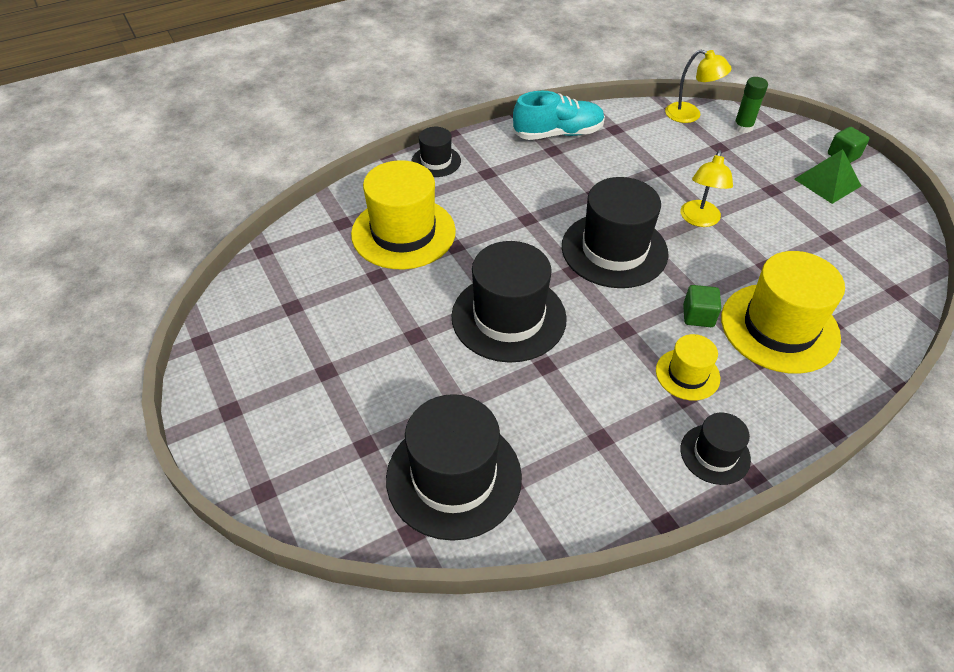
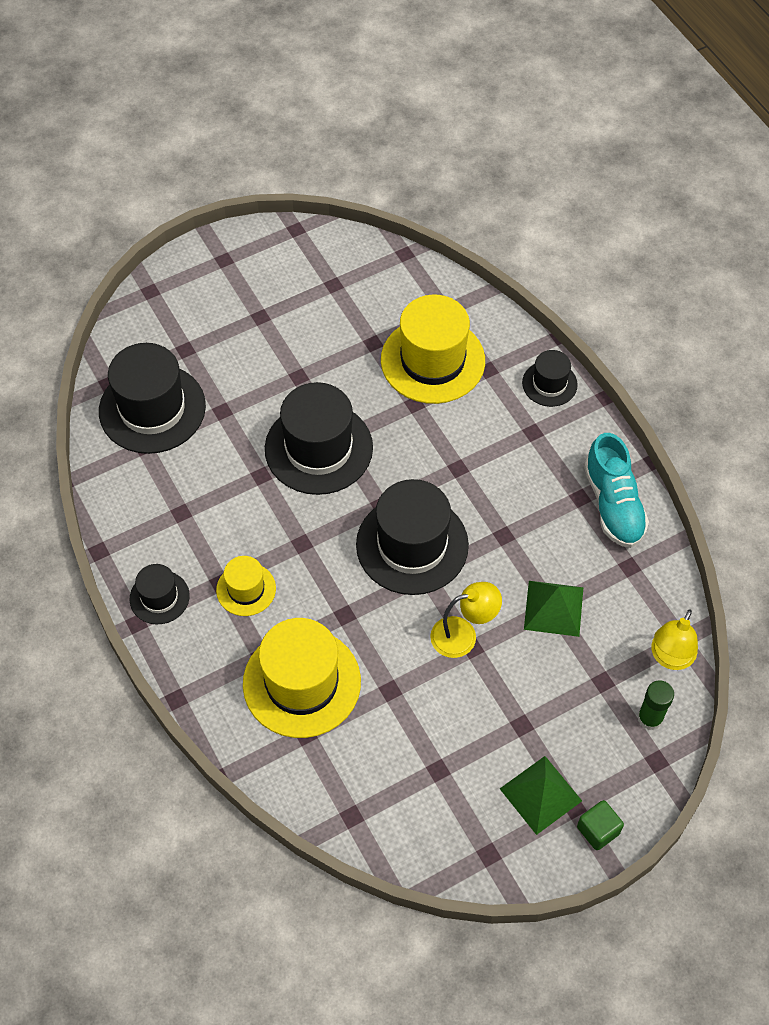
camera: 90 degrees right, 10 degrees up
(661, 169) = (553, 608): none -> green pyramid
(698, 316) = (318, 610): green cube -> none
(699, 220) = (463, 635): yellow lamp -> yellow lamp turned 150 degrees clockwise

